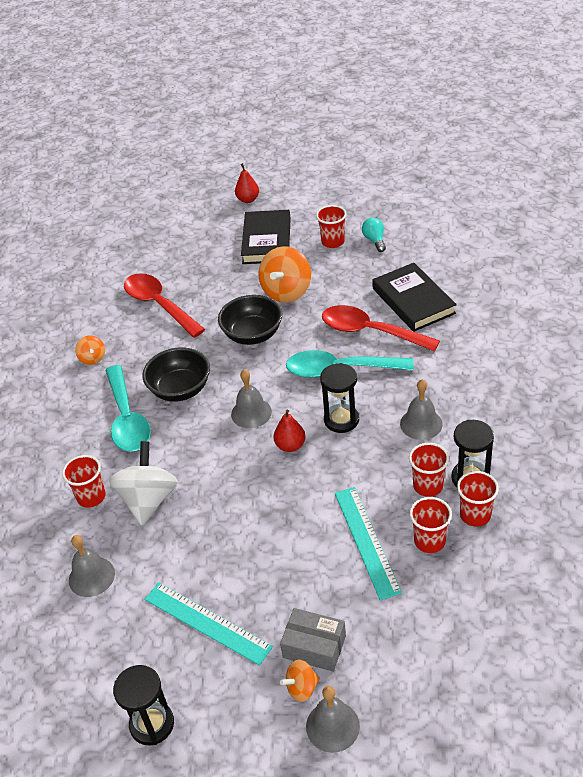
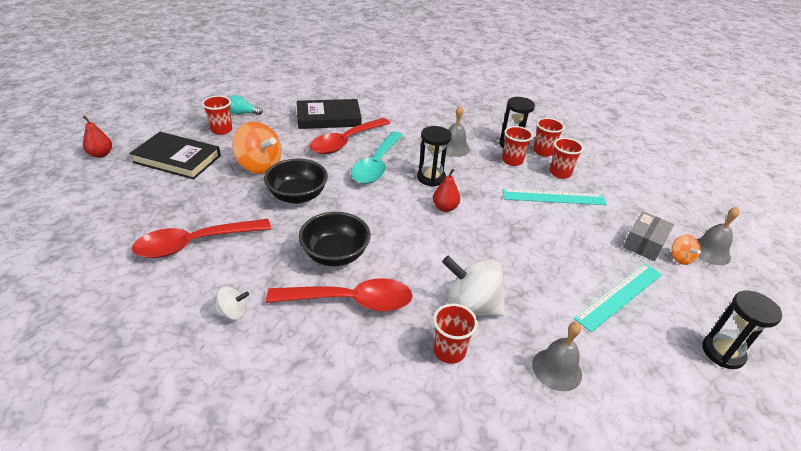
camera: 80 degrees left, 5 degrees down
(93, 358) = (233, 313): orange spinning top -> white spinning top
(127, 419) = (351, 301): turquoise spoon -> red spoon
(251, 413) = (395, 219): grey bell -> none

